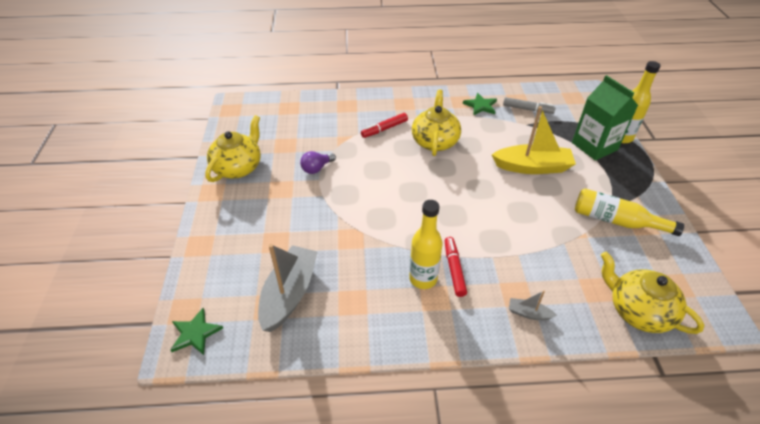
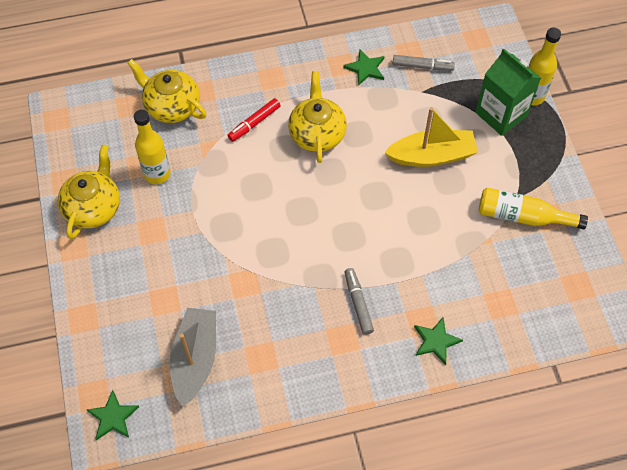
camera: 10 degrees left, 15 degrees up
(317, 168) = (186, 195): purple light bulb -> none
(423, 279) = (328, 319): yellow bottle -> yellow bottle (157, 174)
(454, 269) = (358, 303): red marker -> grey marker
(528, 313) = (435, 341): grey boat -> green star
(638, 311) = (540, 321): yellow teapot -> yellow teapot (172, 106)

